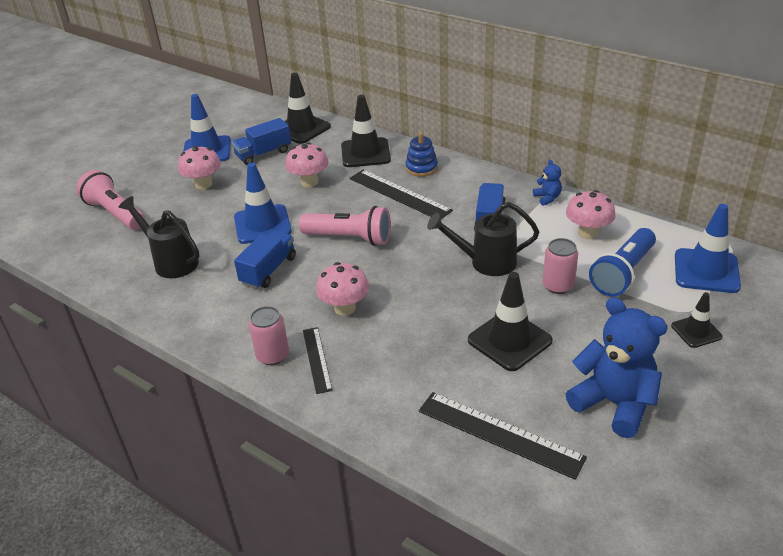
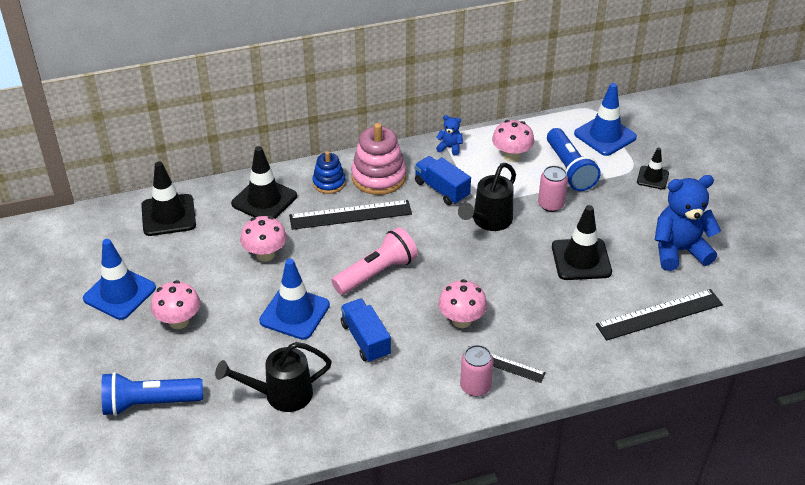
camera: 55 degrees left, 5 degrees up
(115, 213) = (149, 403): pink flashlight -> blue flashlight
(263, 154) = (178, 259): blue truck -> none
(460, 184) = (378, 177): none -> pink stacking toy

